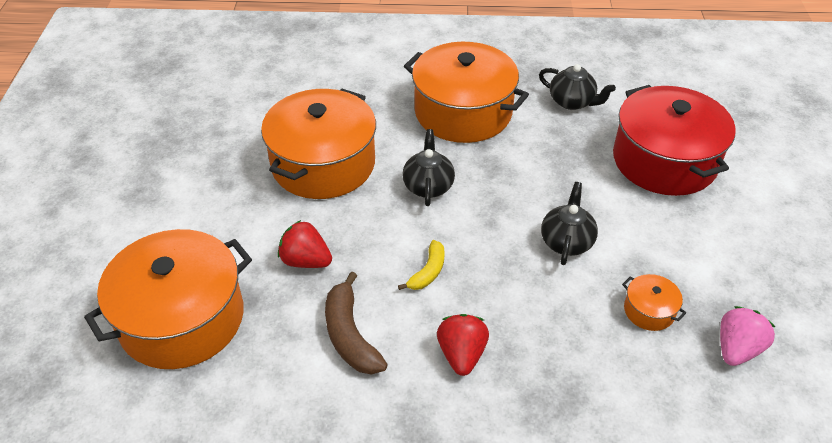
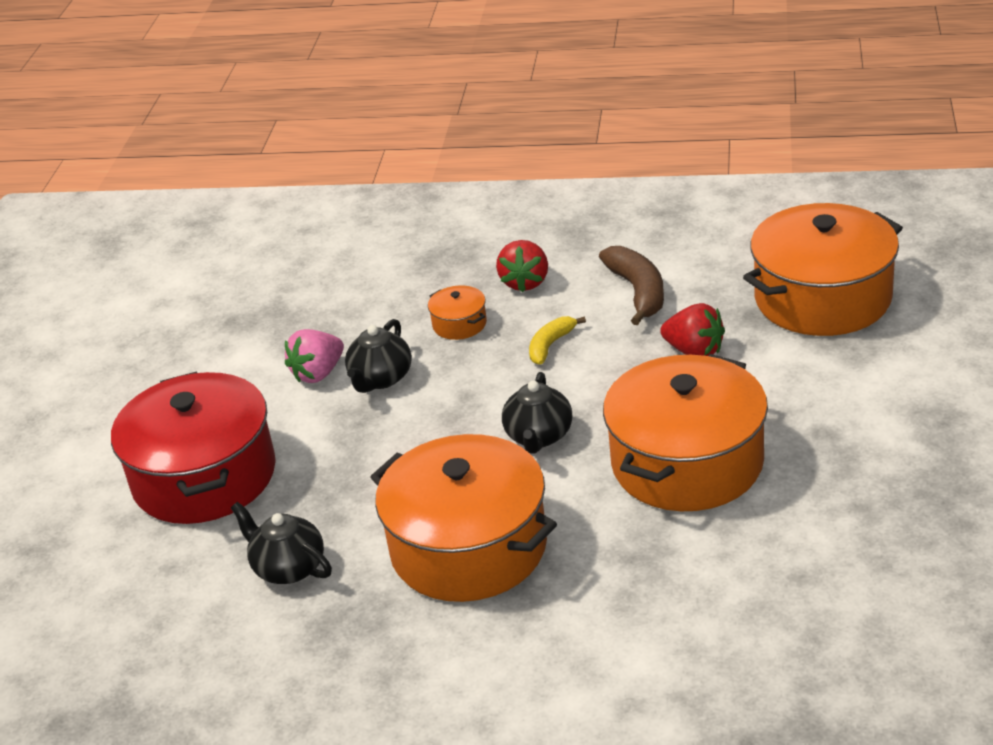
camera: 170 degrees left, 10 degrees down
(649, 311) = (322, 320): orange pot -> orange pot (459, 324)
(737, 349) = (254, 295): pink strawberry -> pink strawberry (318, 373)

